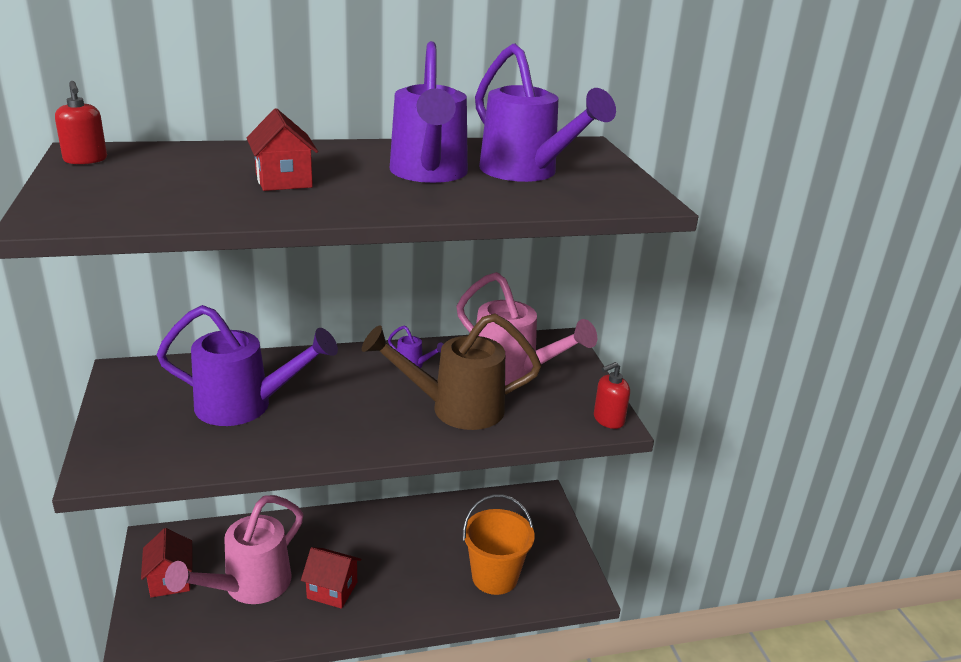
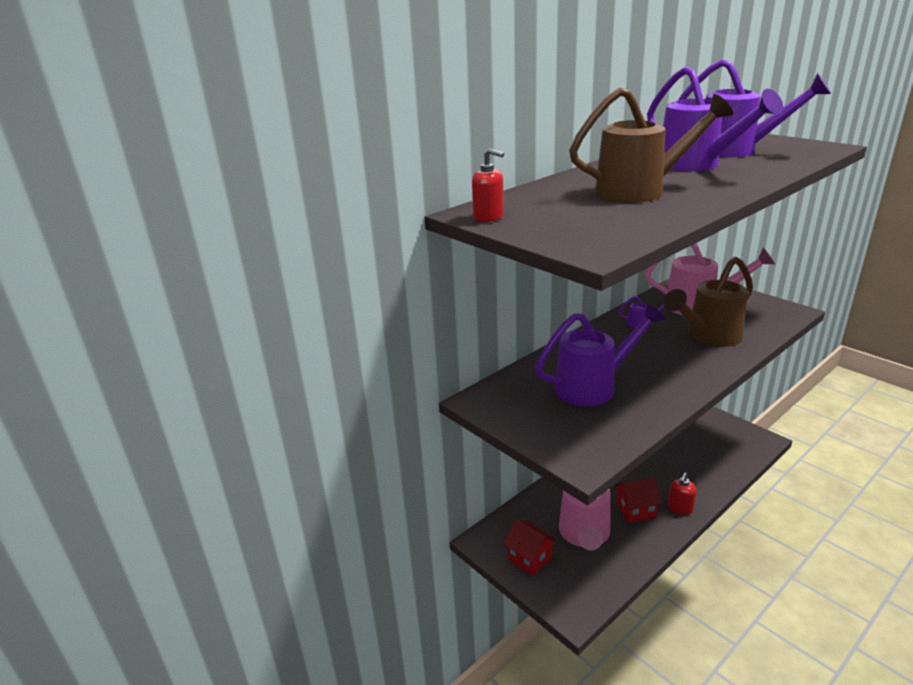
camera: 25 degrees left, 0 degrees up
(283, 181) = (641, 191): red house -> brown watering can
(494, 577) = (711, 456): orange bucket -> none
(608, 420) = (788, 310): red soap dispenser -> red soap dispenser (680, 508)

